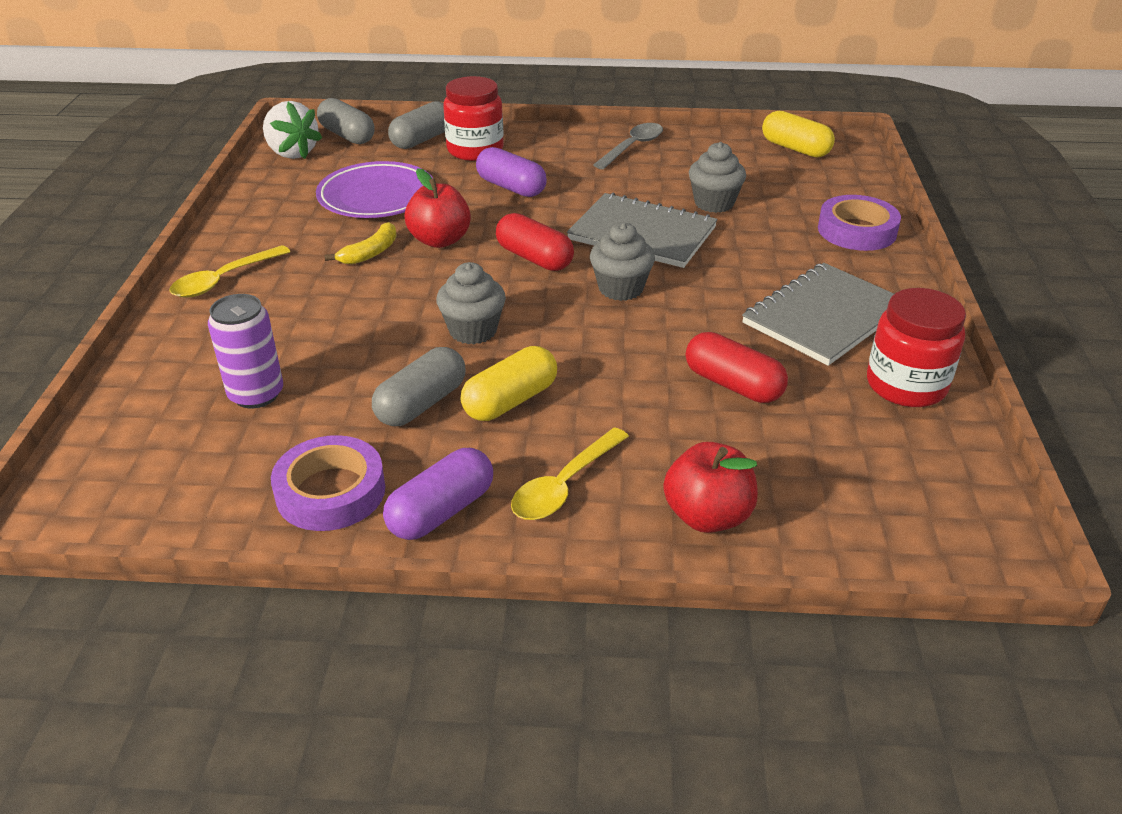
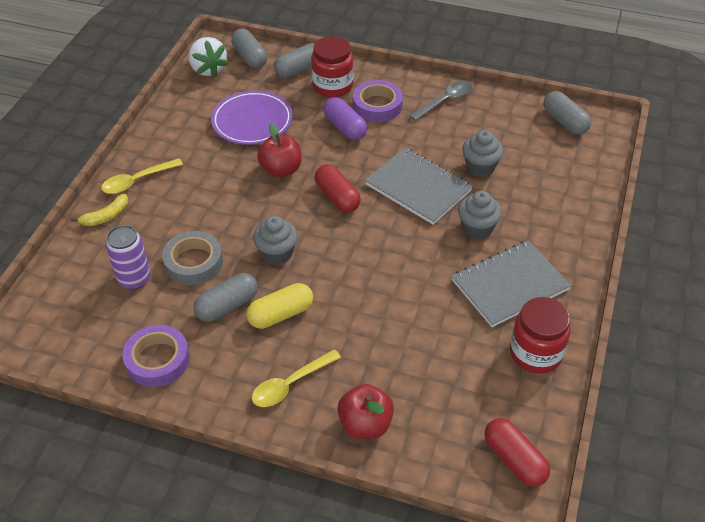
camera: 15 degrees right, 10 degrees up
(347, 360) = (193, 262): none -> grey tape
(370, 252) = (233, 173): yellow banana -> yellow banana (106, 216)
(441, 511) = (214, 387): purple capsule -> none
(620, 288) = (384, 235): grey cupcake -> grey cupcake (477, 228)
(733, 385) = (423, 330): red capsule -> red capsule (514, 459)
(795, 149) = (565, 122): yellow capsule -> grey capsule
(857, 230) = (570, 211): purple tape -> purple tape (377, 105)

